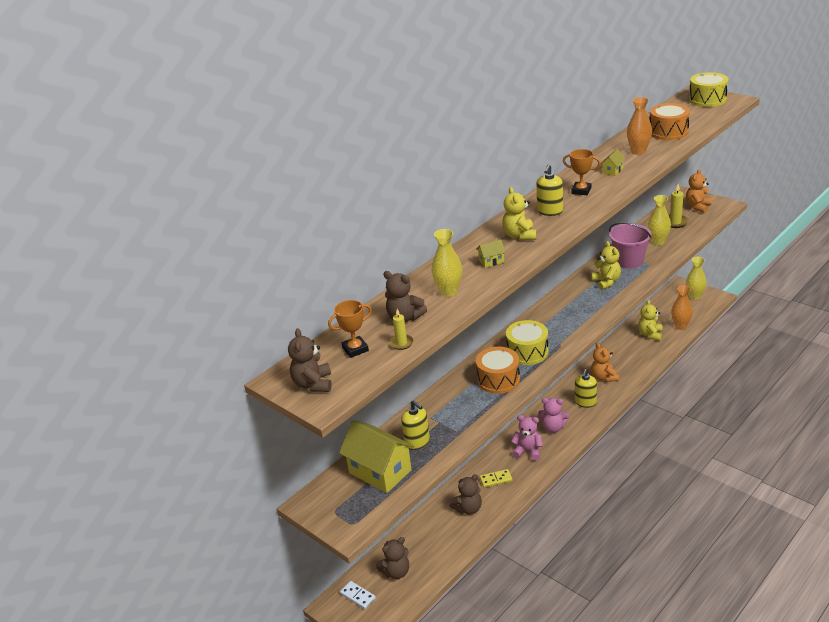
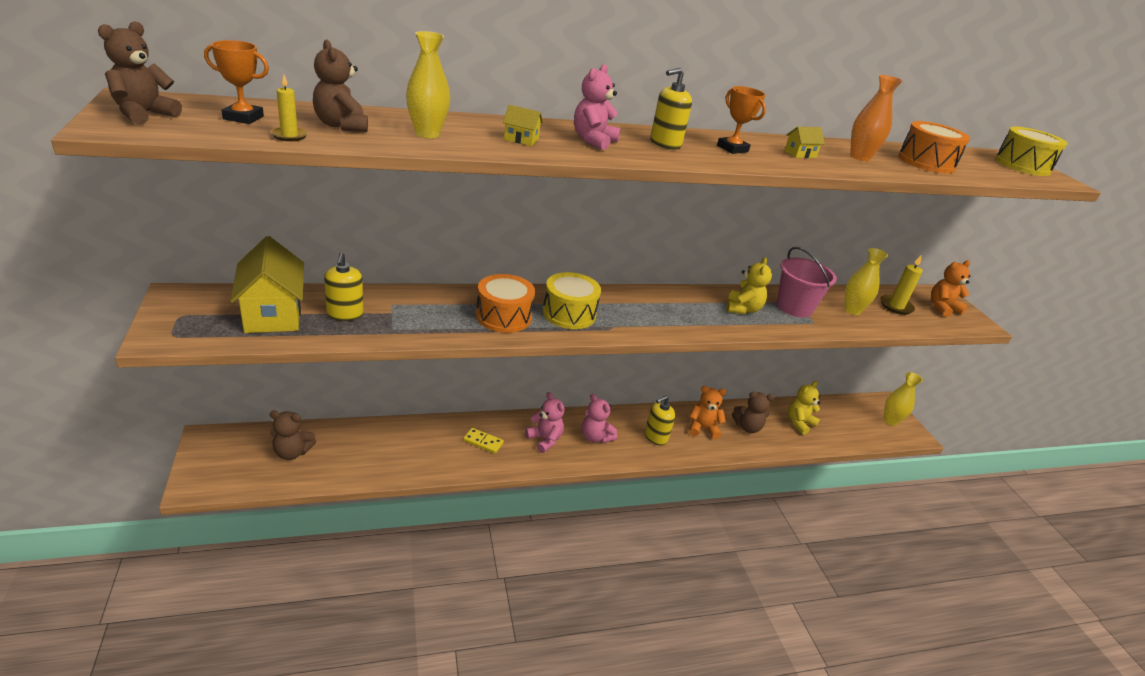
camera: 25 degrees right, 0 degrees up
(358, 596) = (235, 447): white domino -> none
(468, 508) = (425, 448): brown teddy bear -> brown teddy bear (747, 427)
(519, 235) = (593, 141): yellow teddy bear -> pink teddy bear
(604, 377) = (702, 428): orange teddy bear -> orange teddy bear turned 75 degrees clockwise
(680, 326) = (842, 436): orange vase -> none

